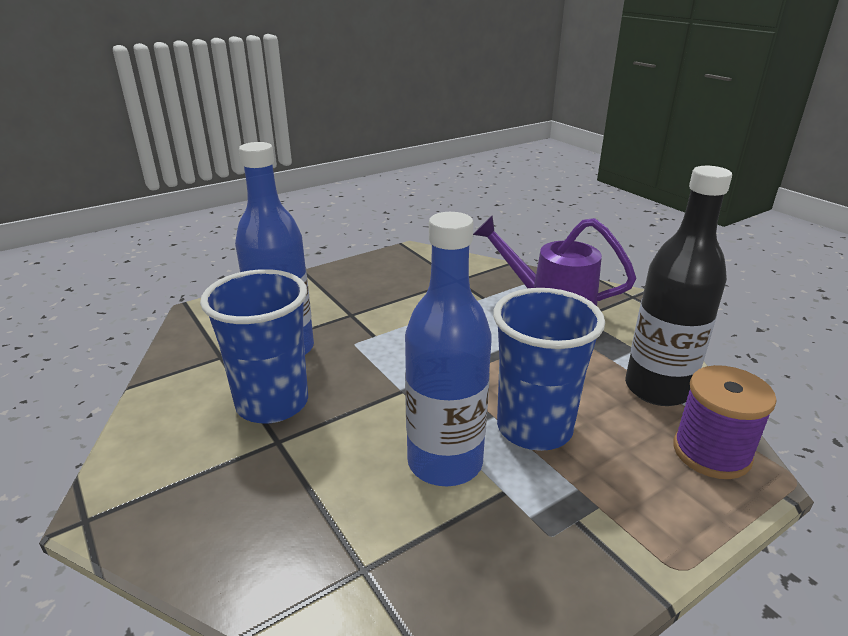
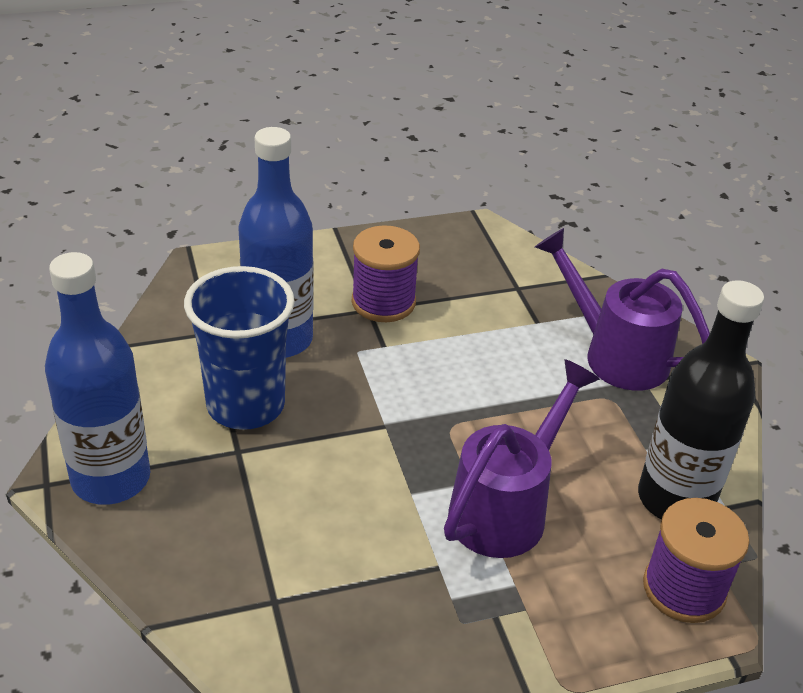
camera: 15 degrees right, 10 degrees up
(360, 307) = (383, 302): none -> purple spool
(445, 462) = (394, 520): blue bottle -> blue bottle (111, 479)
(534, 428) = (506, 508): blue cup -> purple watering can

